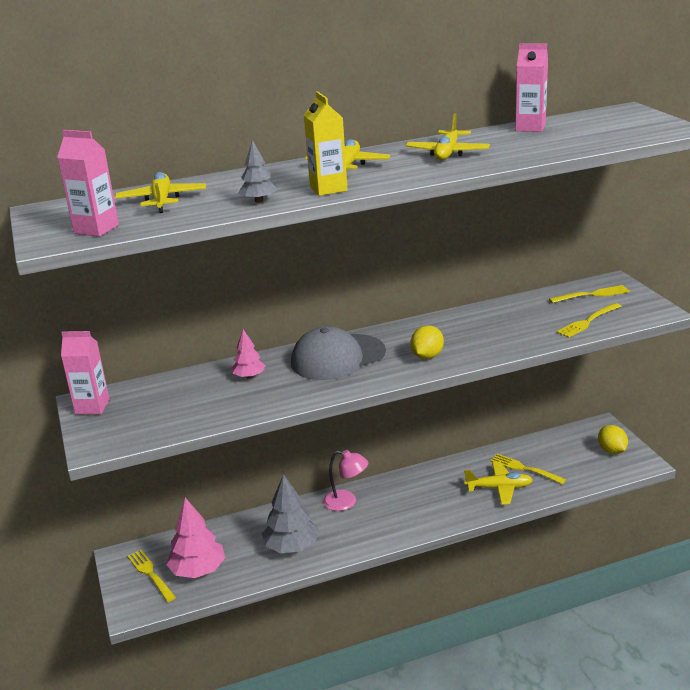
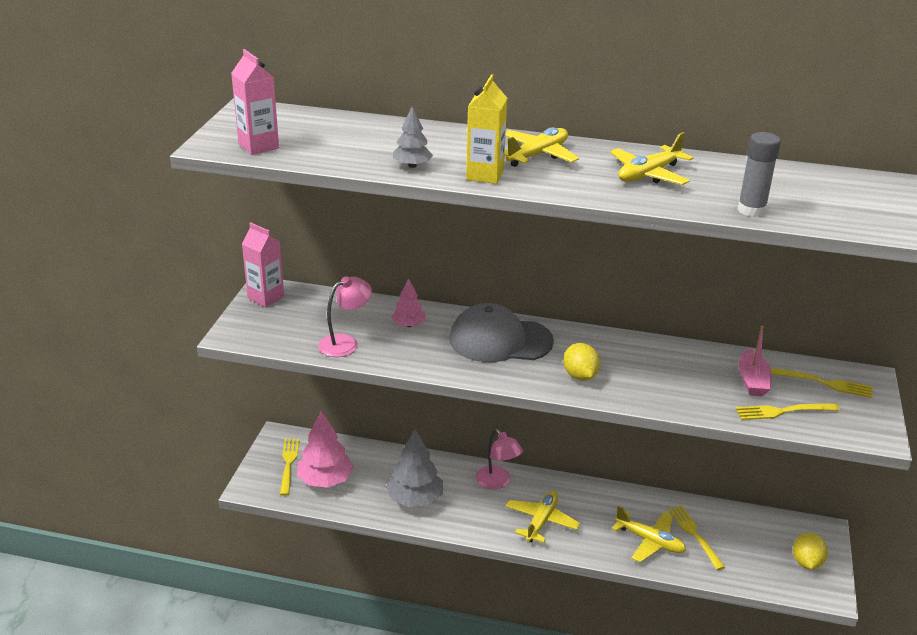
camera: 30 degrees right, 5 degrees up
(162, 200) = (342, 135): yellow plane -> yellow plane (541, 521)
(210, 410) = (345, 343): none -> pink lamp
(427, 356) = (580, 376): yellow lemon -> yellow lemon turned 75 degrees counterclockwise
(530, 127) = (779, 173): pink carton -> none
(546, 312) = (752, 381): none -> pink boat
(549, 151) = (751, 210): none -> grey glue stick

